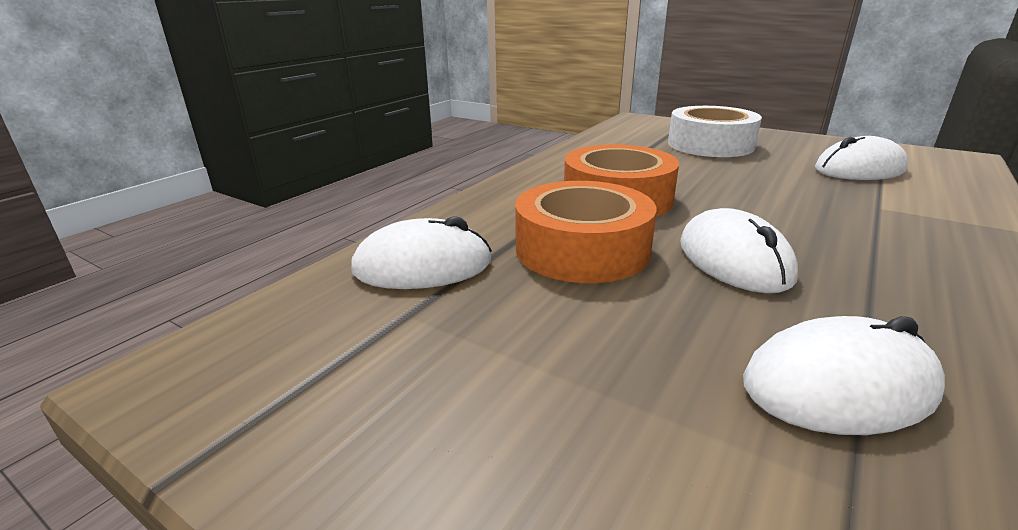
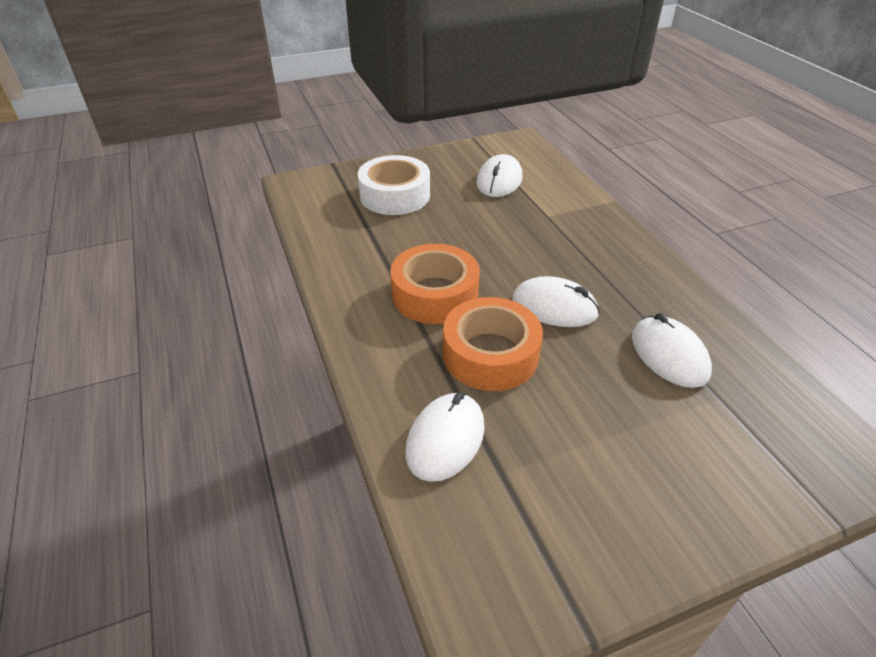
camera: 55 degrees left, 15 degrees up
(838, 386) = (669, 355): white mouse -> white mouse turned 45 degrees counterclockwise

